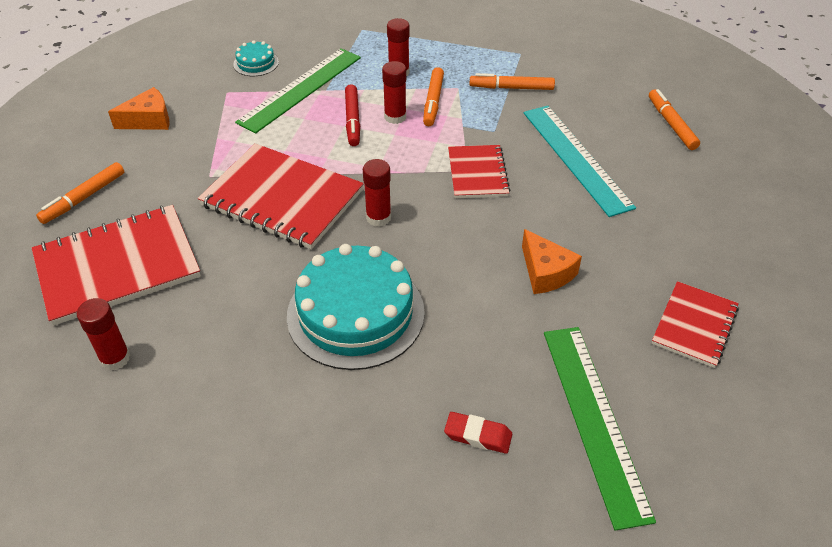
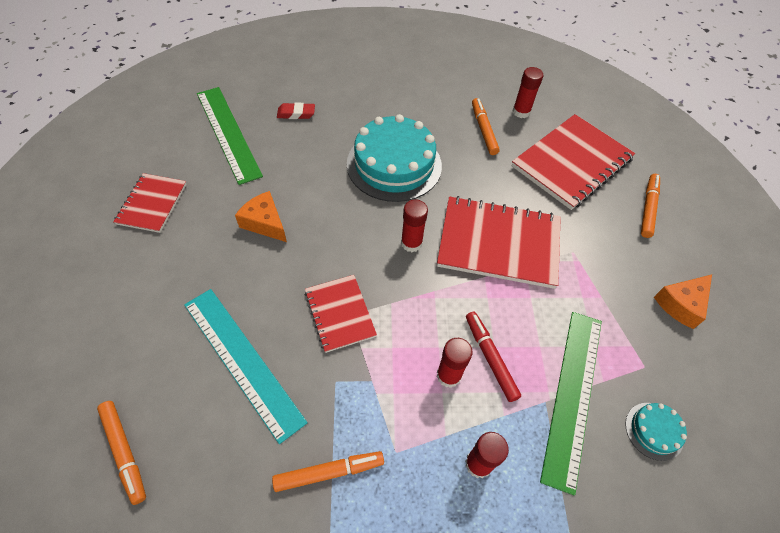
camera: 160 degrees right, 10 degrees up
(433, 102) = (416, 415): orange marker -> orange marker (483, 130)

